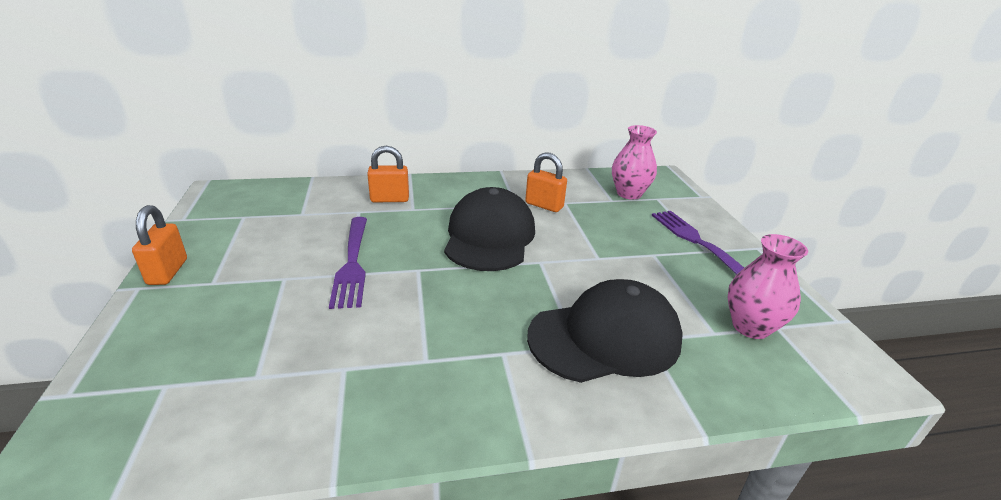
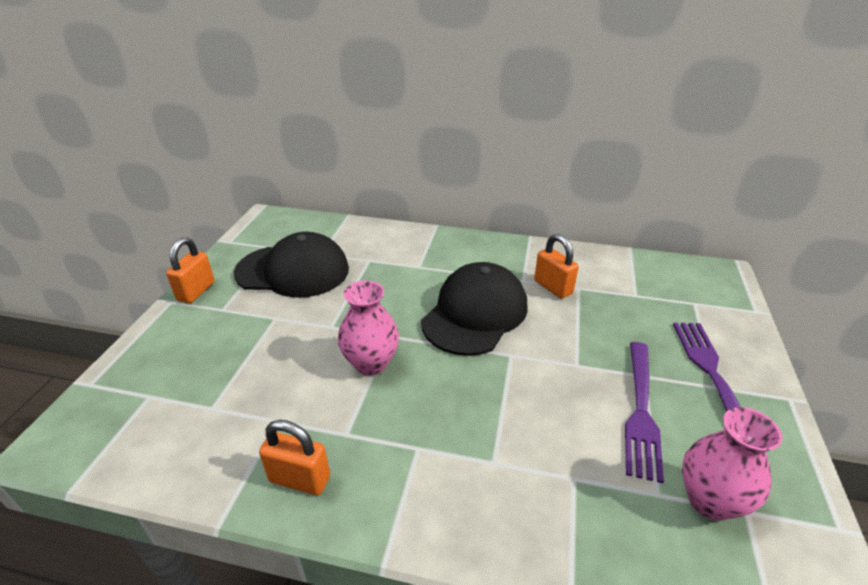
camera: 25 degrees right, 5 degrees up
(352, 263) = (336, 315): purple fork -> purple fork (641, 411)
(389, 199) = (403, 251): orange padlock -> orange padlock (299, 479)
(605, 337) = (528, 462): black cap -> black cap (293, 271)
(629, 194) = (661, 290): pink vase -> pink vase (371, 363)

